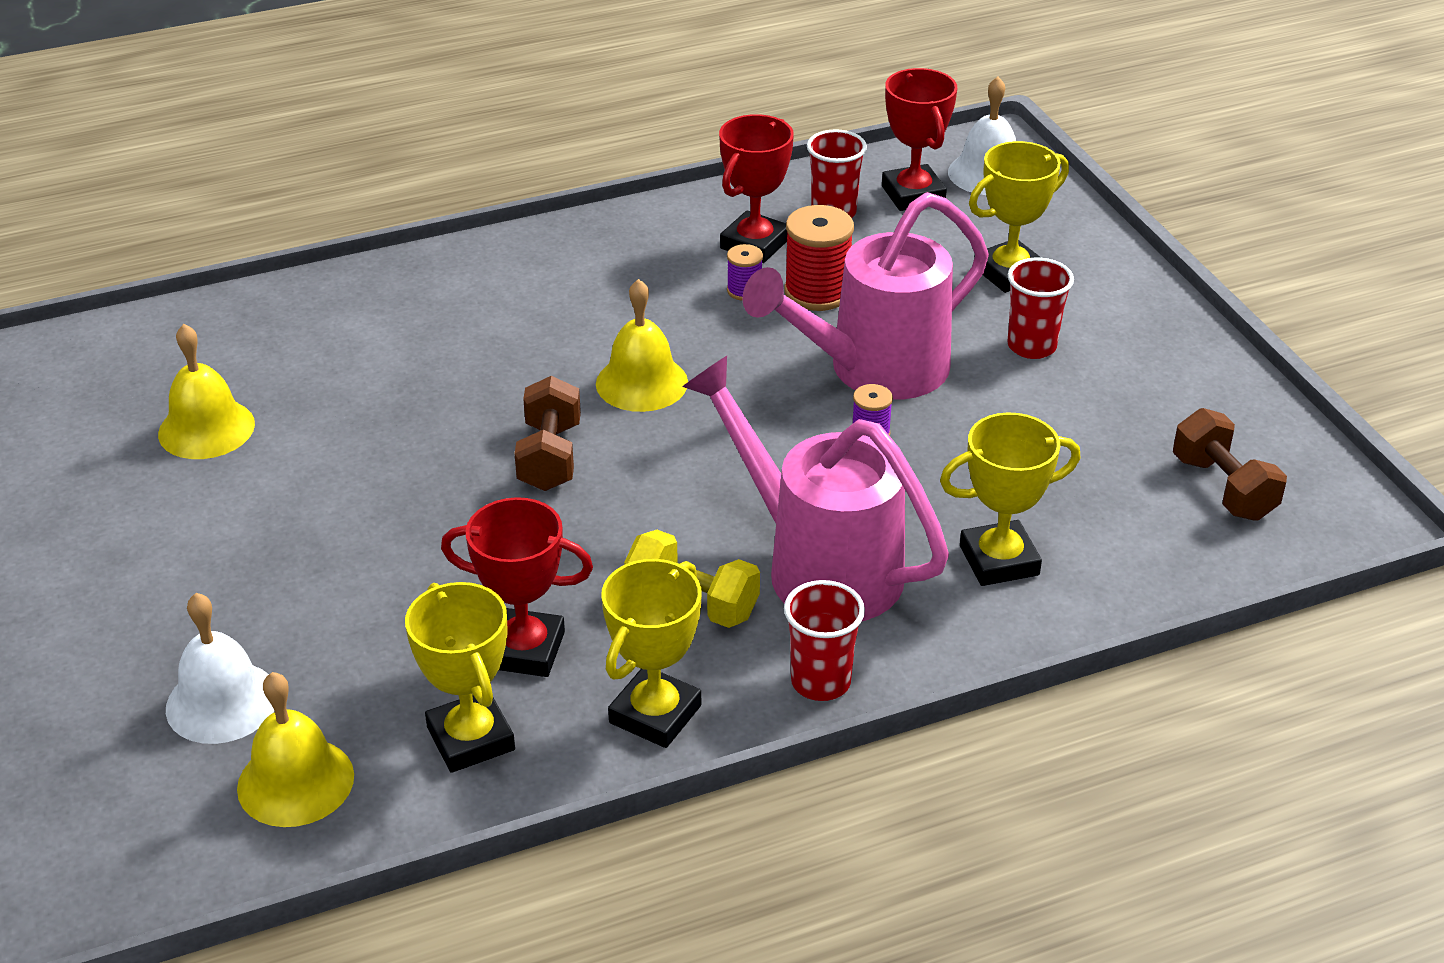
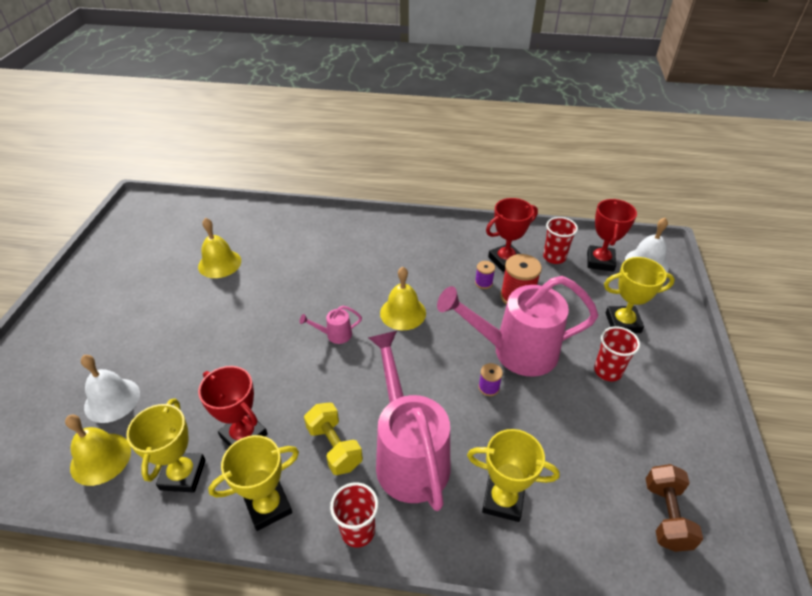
camera: 30 degrees right, 5 degrees up
(550, 457) = (335, 335): brown dumbbell -> pink watering can

